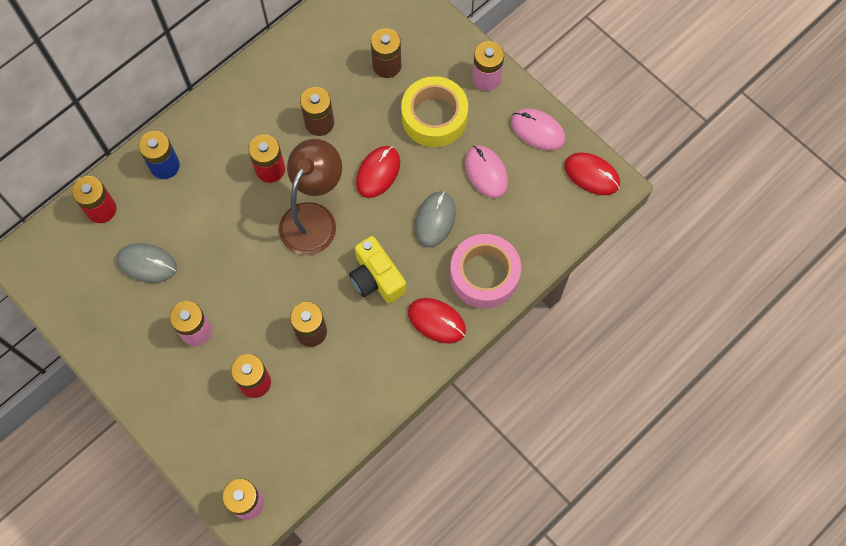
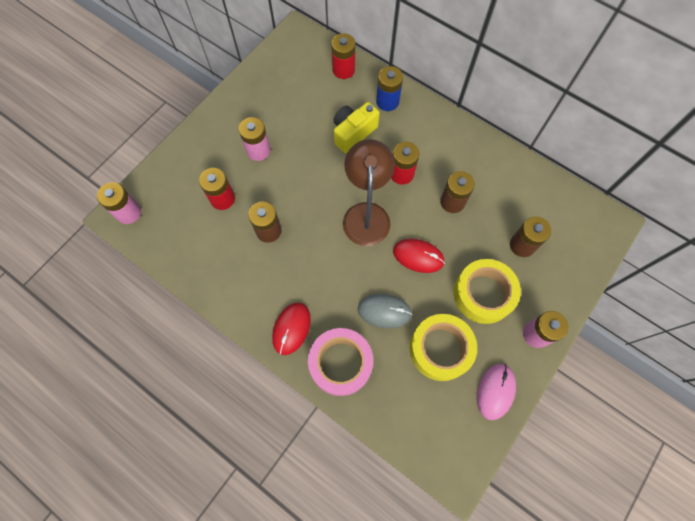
camera: 80 degrees right, 0 degrees up
(147, 264) = (306, 107): grey mouse -> none
(314, 218) = (366, 214): brown lamp -> brown lamp turned 105 degrees counterclockwise
(376, 278) = (322, 272): yellow camera -> yellow camera (353, 133)
(486, 172) = (440, 349): pink mouse -> yellow tape
(591, 175) = (462, 453): red mouse -> none

